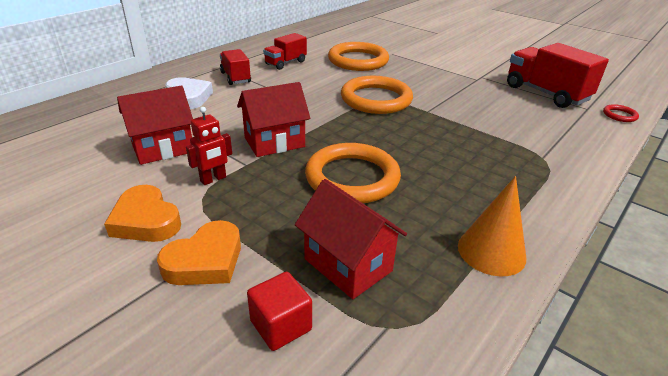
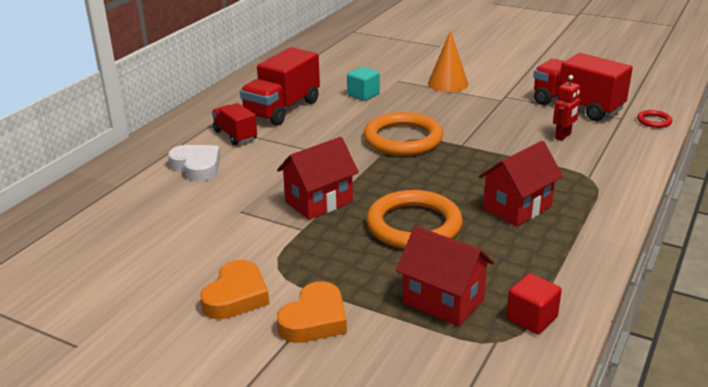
camera: 10 degrees left, 5 degrees down
(146, 220) = (236, 296): orange heart -> orange heart turned 105 degrees counterclockwise
(163, 148) = (206, 226): red house -> red house (517, 208)
(213, 179) = (278, 248): red robot -> red robot (563, 136)
(281, 325) = (408, 356): red cube -> red cube (531, 318)
(285, 63) = (282, 109): red truck -> red truck, size x1.72
(358, 60) = (363, 95): orange ring -> turquoise cube
(491, 251) = (563, 269): orange cone -> orange cone (448, 83)

